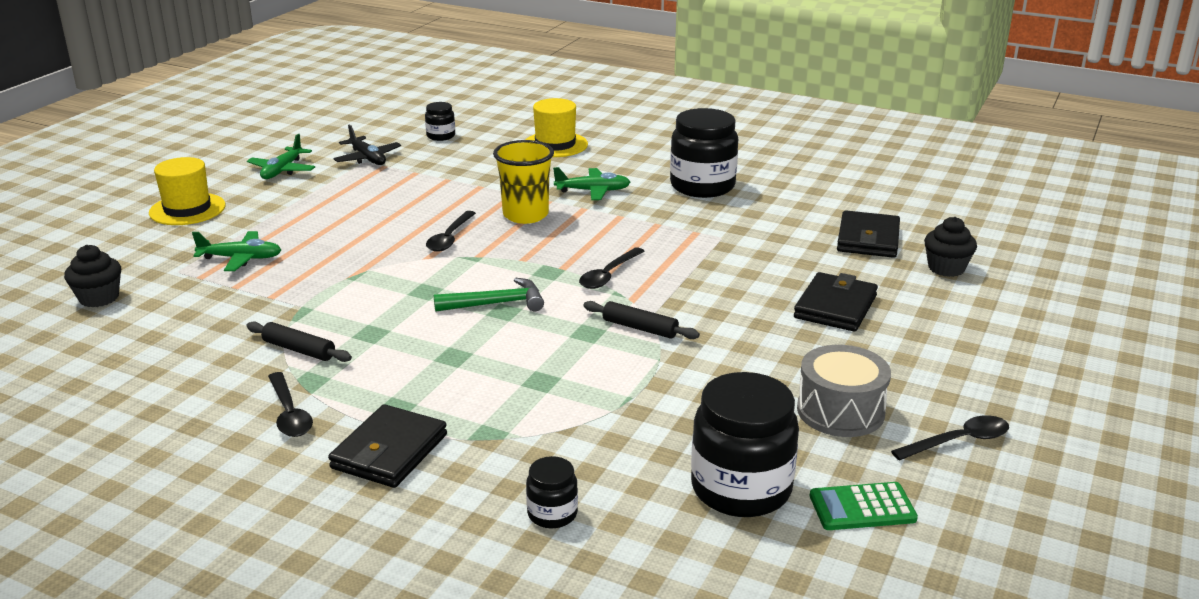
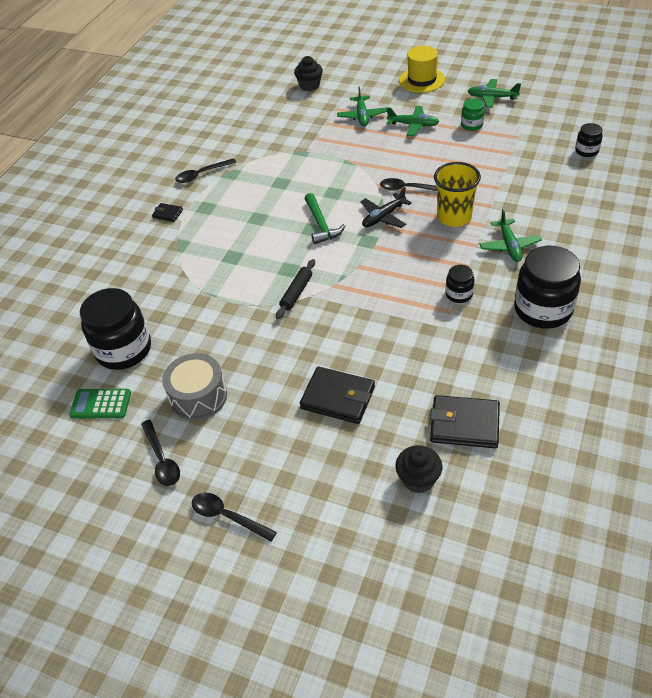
camera: 90 degrees right, 20 degrees up
(299, 350) = (262, 162): black rolling pin -> none
(301, 224) = (413, 125): none -> green plane
(335, 188) = (471, 125): none -> green jar
(367, 158) = (527, 127): black plane -> black plane (383, 217)
(389, 451) = (168, 214): black wallet -> black wallet, size x0.50
(552, 514) = (112, 278): black jar -> black jar (459, 294)
(555, 145) = (597, 213): yellow hat -> none
(608, 275) = (368, 270): black spoon -> black spoon (227, 516)
(862, 508) = (101, 404): green calculator -> green calculator turned 75 degrees counterclockwise

